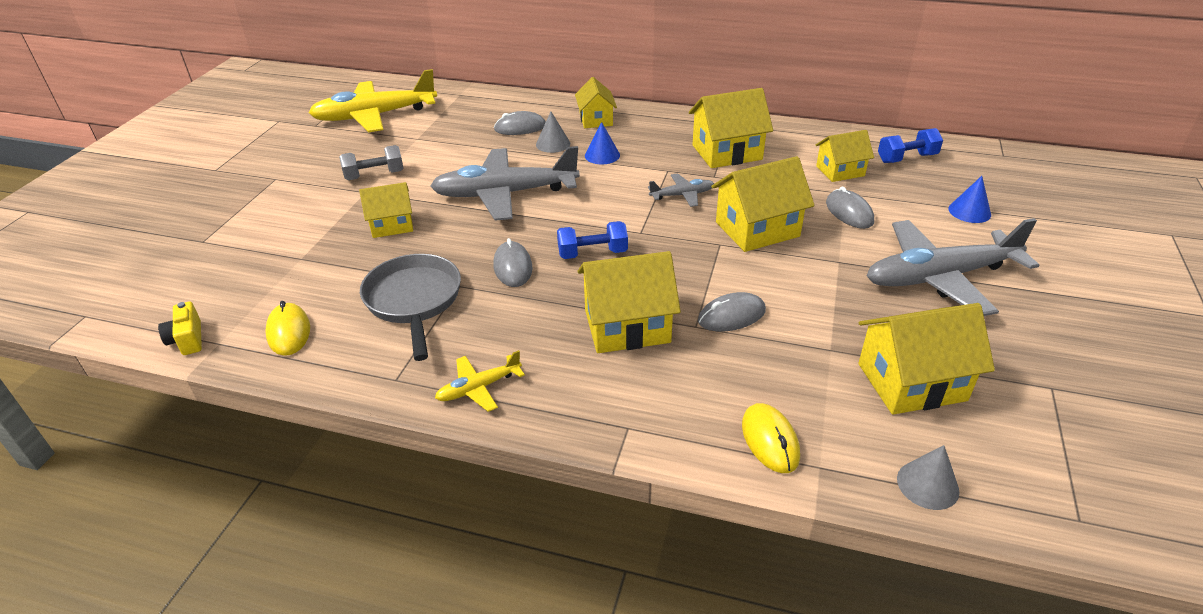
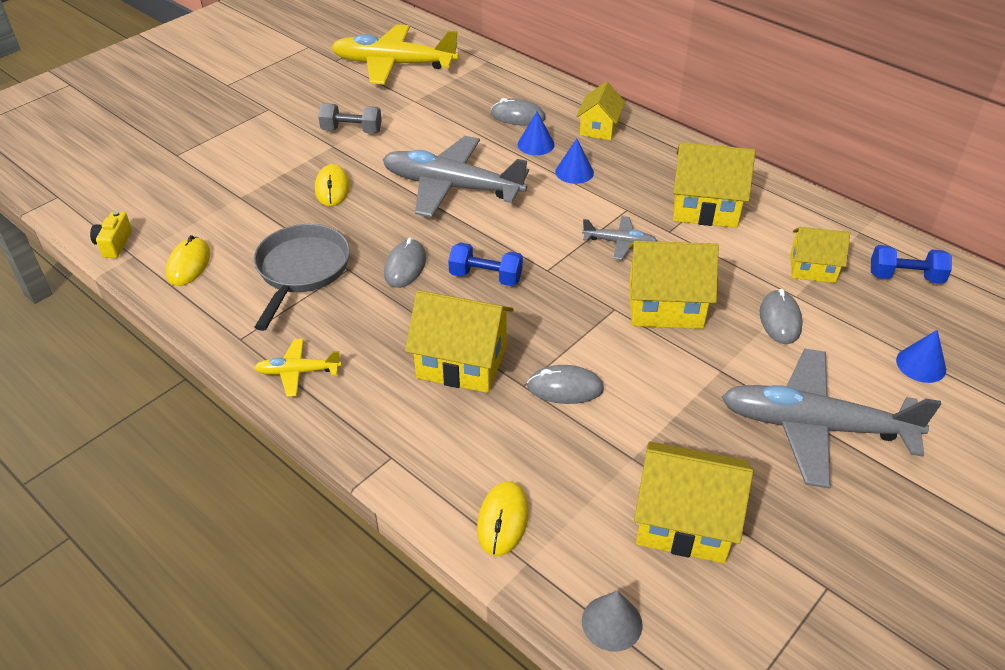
camera: 25 degrees right, 5 degrees up
(392, 225) = (332, 188): yellow house -> yellow mouse
(553, 144) = (536, 144): grey cone -> blue cone

